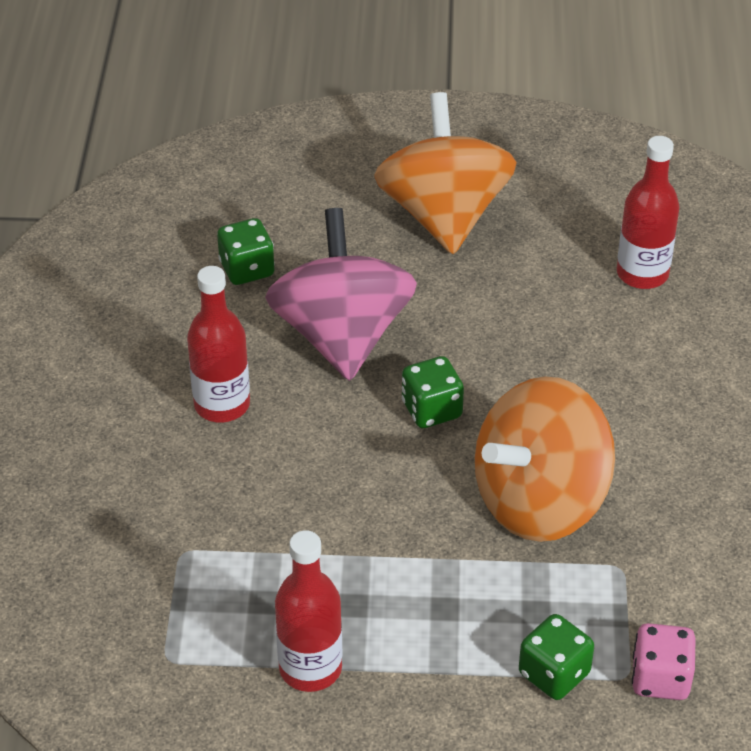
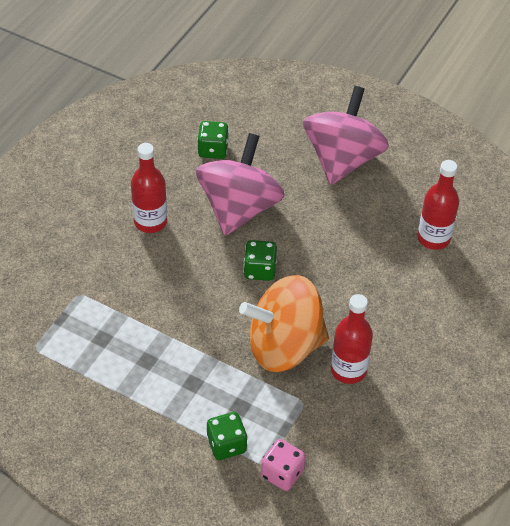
camera: 25 degrees right, 5 degrees up
(310, 668) = (102, 385): red bottle -> red bottle (348, 370)
(444, 215) = (342, 159): orange spinning top -> pink spinning top

